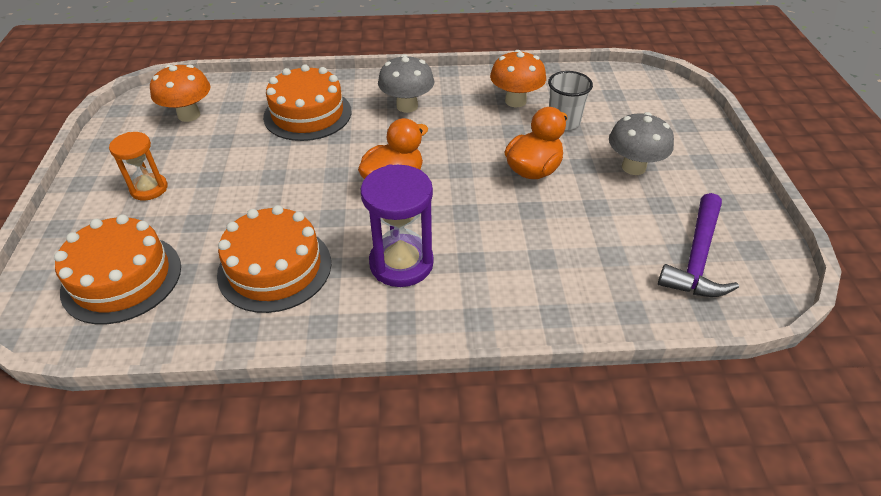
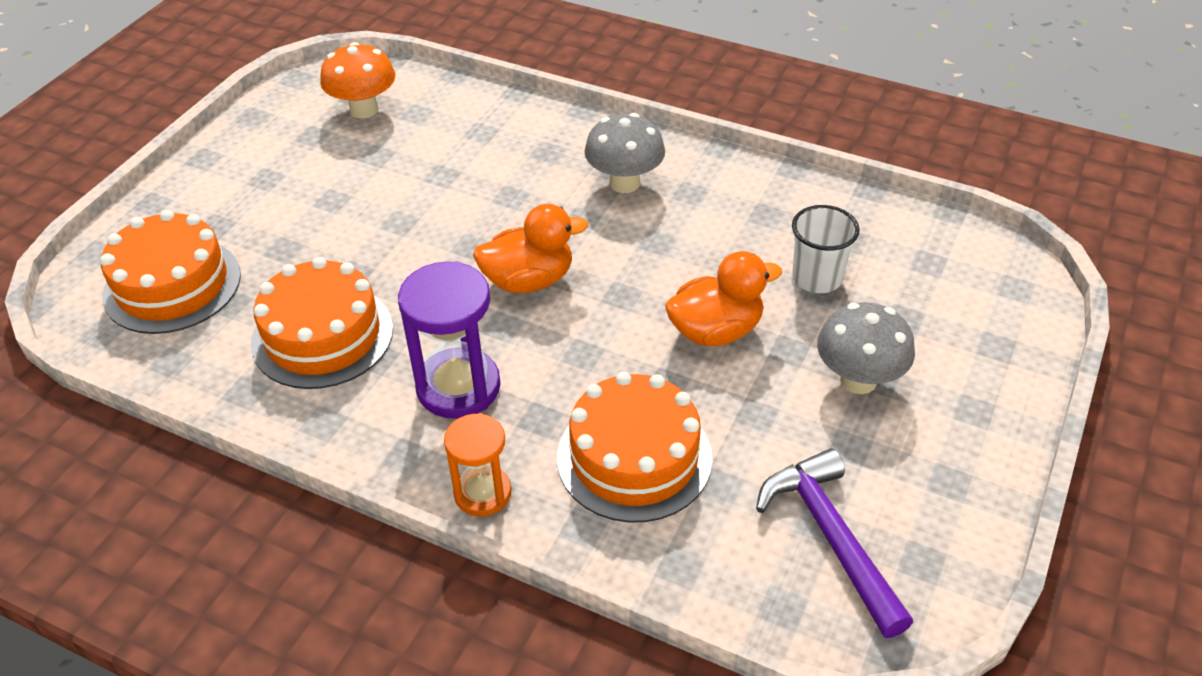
camera: 30 degrees right, 0 degrees up
(149, 189) = (263, 190): orange hourglass -> orange hourglass (482, 493)
(307, 114) = (496, 153): orange cake -> orange cake (634, 457)
(515, 101) = (775, 224): orange mushroom -> none
(697, 257) = (831, 538): purple hammer -> purple hammer turned 105 degrees clockwise

